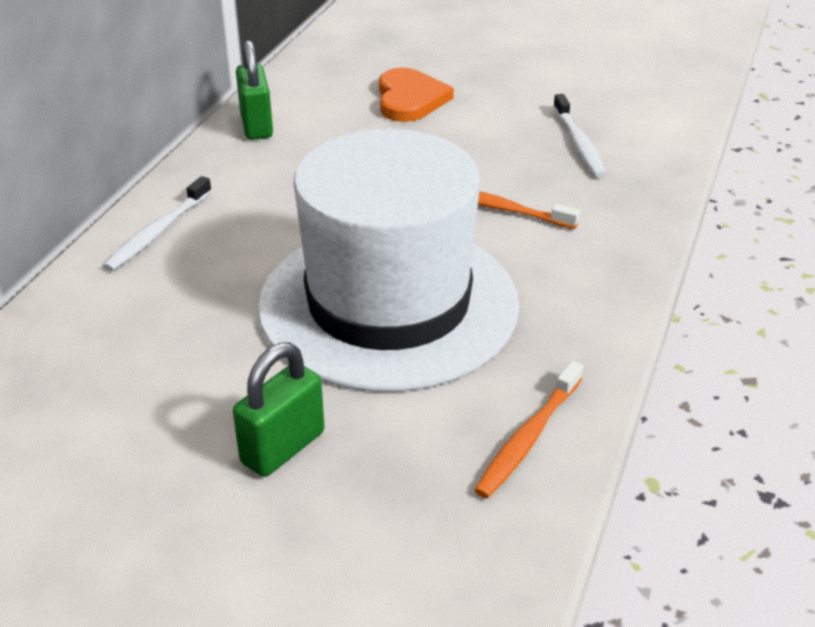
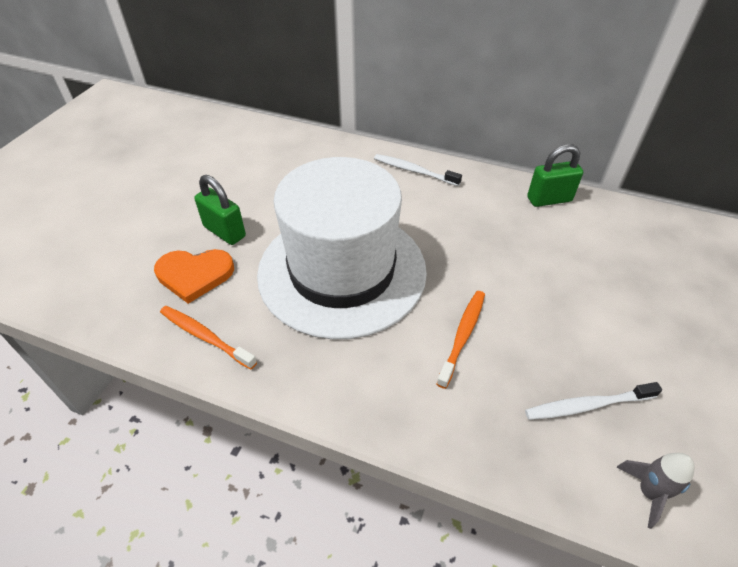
camera: 90 degrees right, 10 degrees up
(410, 99) = (624, 282): orange heart -> orange heart (194, 275)
(660, 127) = (648, 492): none -> grey rocket

